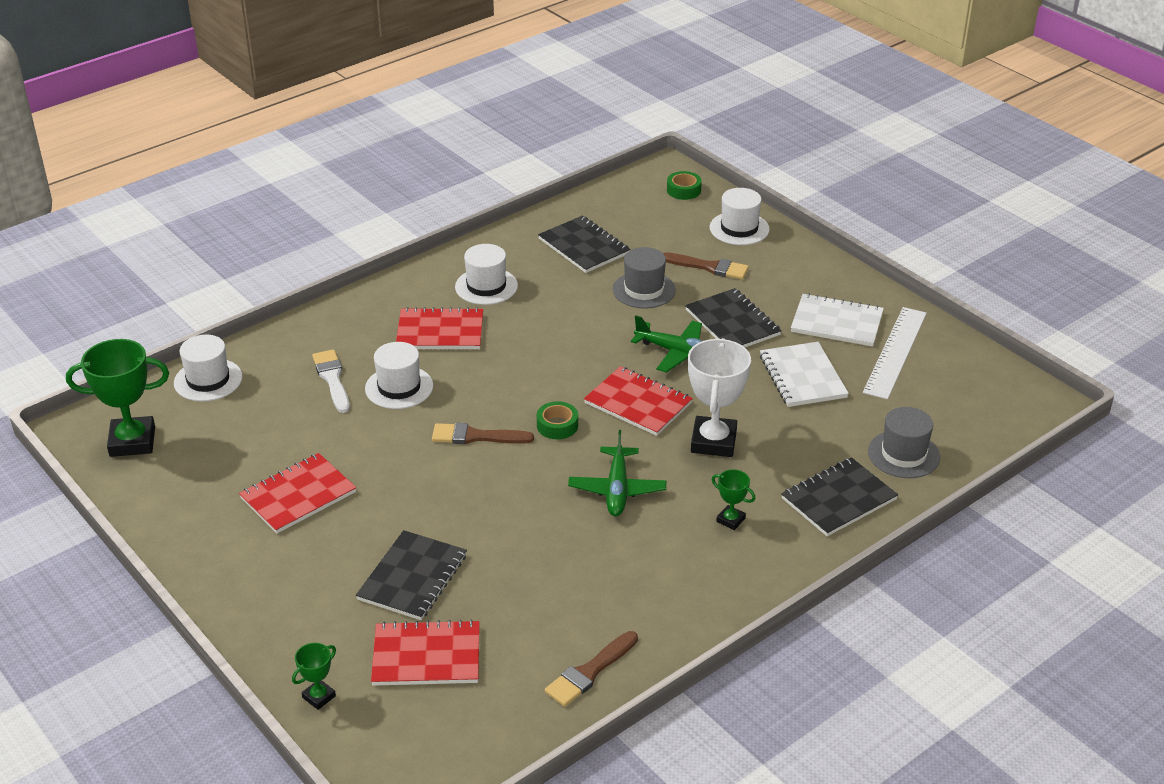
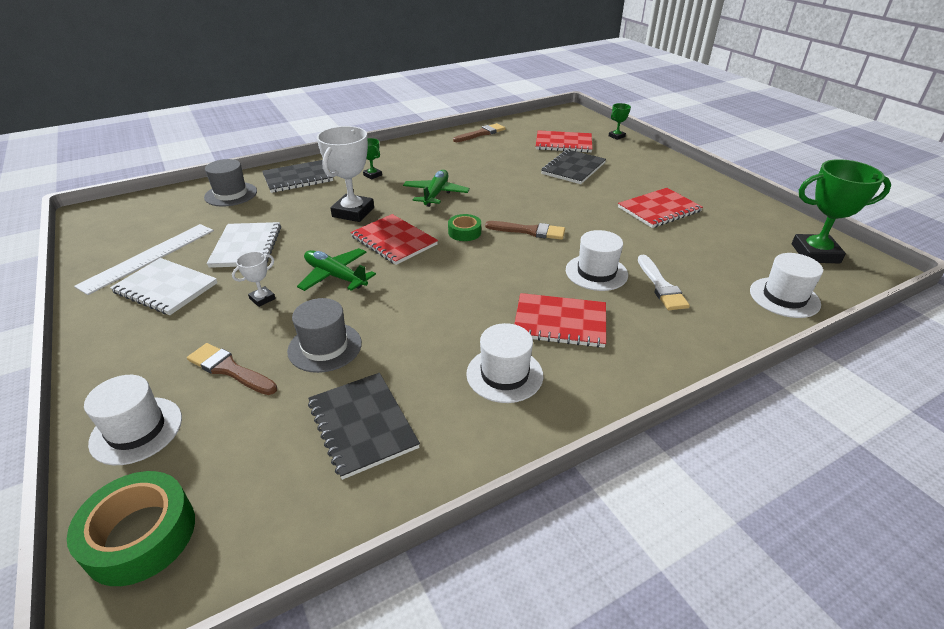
camera: 170 degrees left, 0 degrees up
(683, 190) = (140, 535): green tape -> green tape, size x1.71
(732, 322) = (262, 299): black notebook -> white trophy

